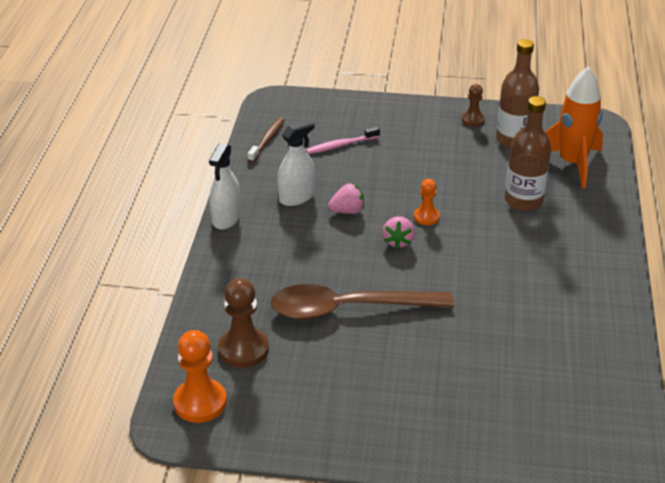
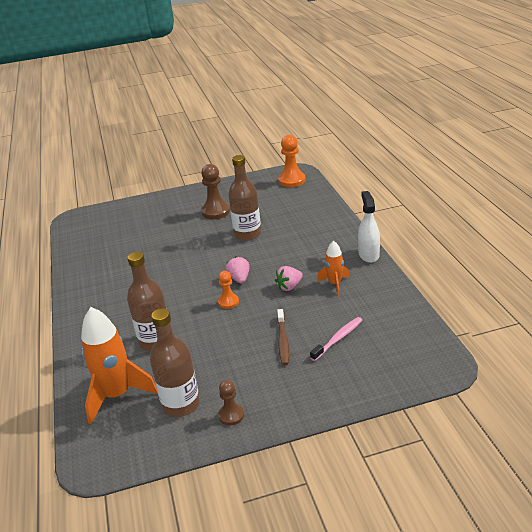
camera: 160 degrees right, 5 degrees down
(243, 349) = (290, 202): brown pawn -> brown pawn (216, 211)
(267, 140) = (404, 321): brown toothbrush -> brown toothbrush (283, 341)
(296, 197) = (334, 284): white spray bottle -> orange rocket
(347, 309) = (247, 234): brown spoon -> brown bottle

